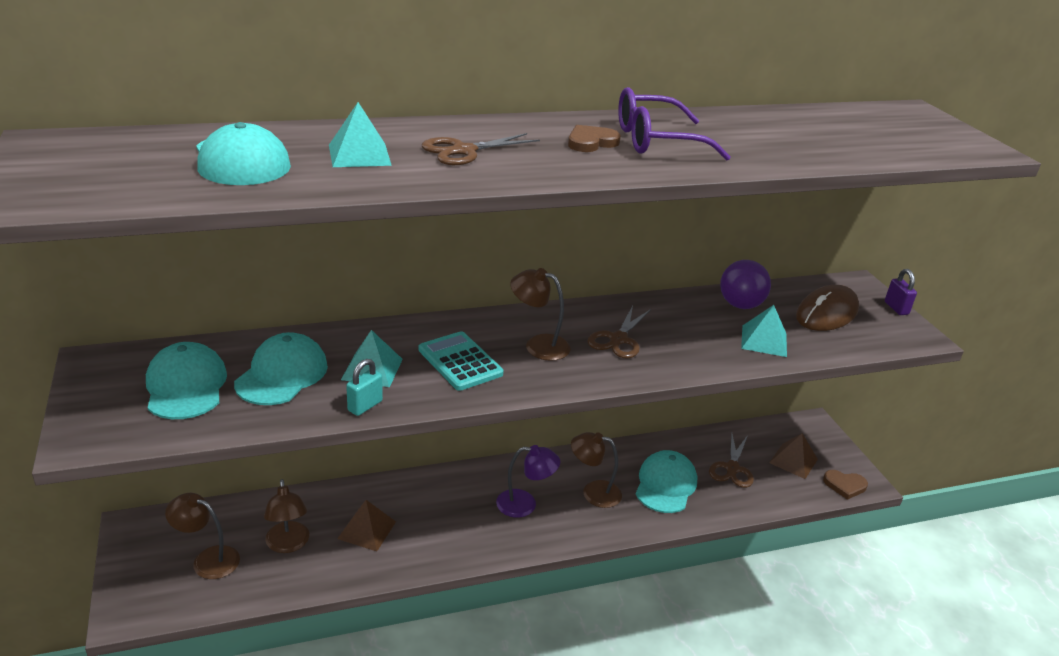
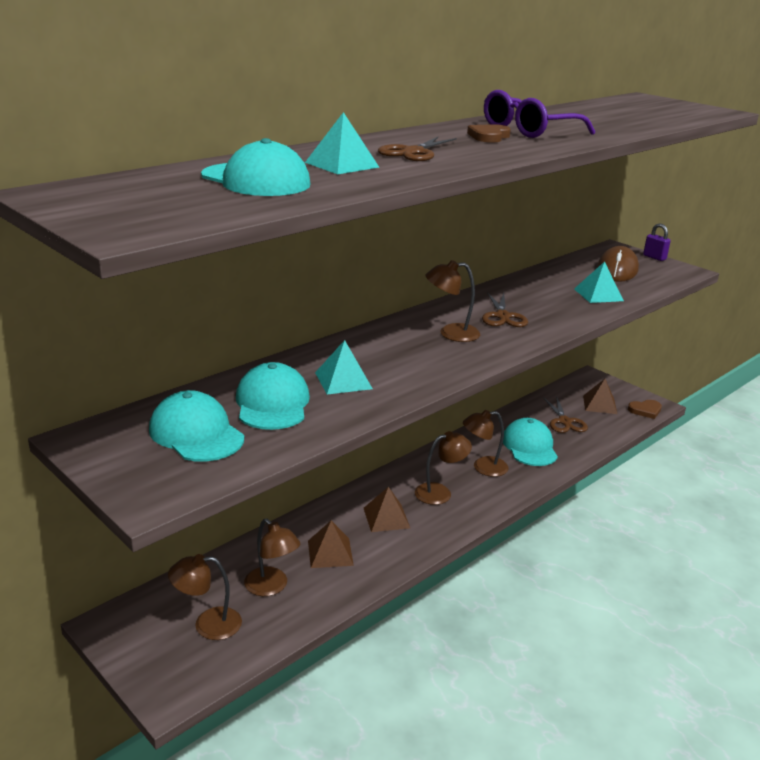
camera: 25 degrees left, 5 degrees down
(365, 406) = (369, 406): turquoise padlock -> none
(449, 513) = (386, 518): none -> brown pyramid
(460, 362) = (406, 358): turquoise calculator -> none
(525, 504) = (440, 492): purple lamp -> brown lamp
(740, 305) = (557, 277): purple ball -> none

